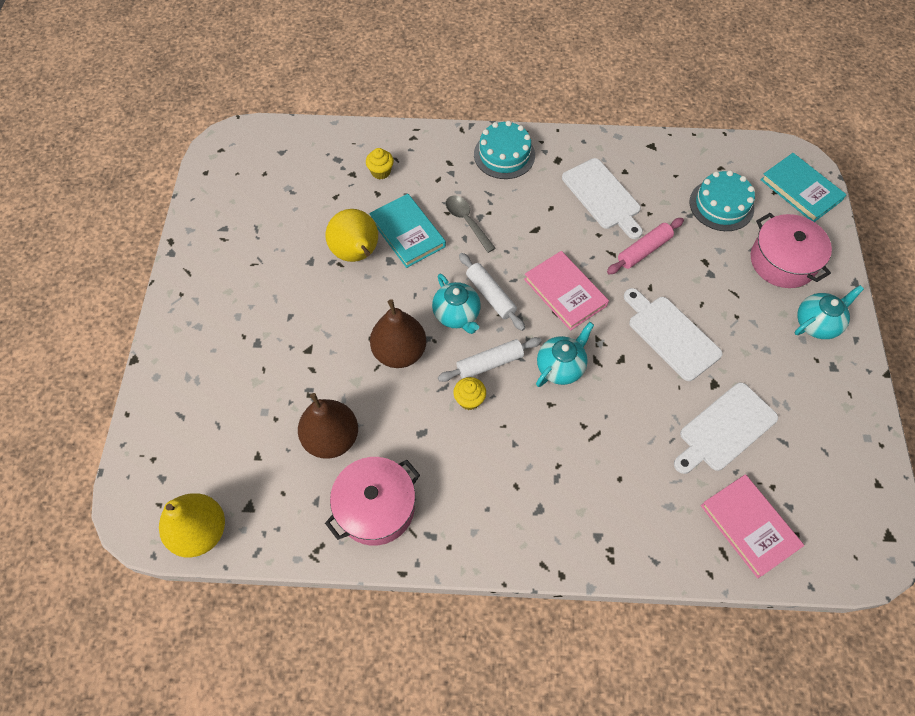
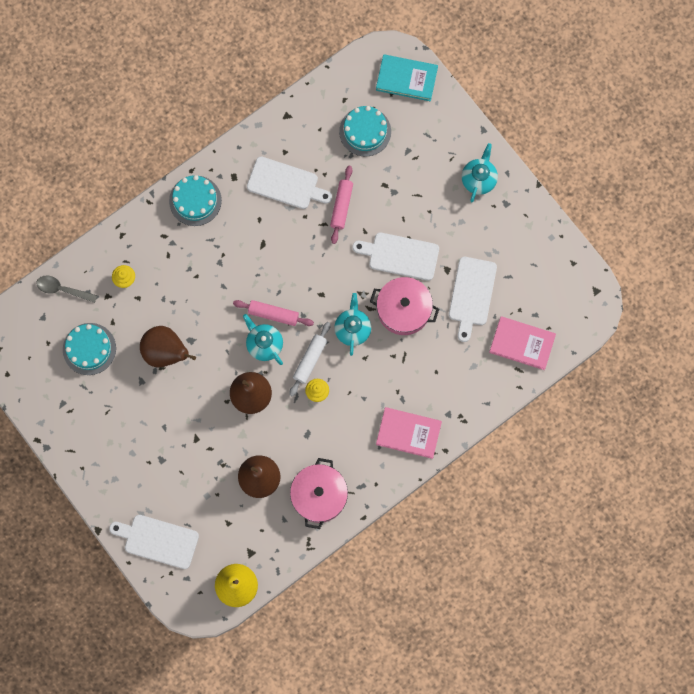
camera: 40 degrees left, 15 degrees up
(175, 416) = (158, 540): none -> white cutting board
(293, 202) = (89, 349): none -> turquoise cake
(357, 254) = (166, 352): yellow pear -> brown pear
(407, 233) = (184, 311): turquoise book -> none
(457, 315) = (264, 344): turquoise teapot -> turquoise teapot turned 150 degrees counterclockwise
(467, 222) = (214, 273): grey spoon -> grey spoon (62, 289)
(491, 295) = (273, 314): white rolling pin -> pink rolling pin
(565, 292) = (316, 276): pink book -> pink book (408, 433)
(783, 261) = (430, 147): pink pot -> pink pot (403, 310)

